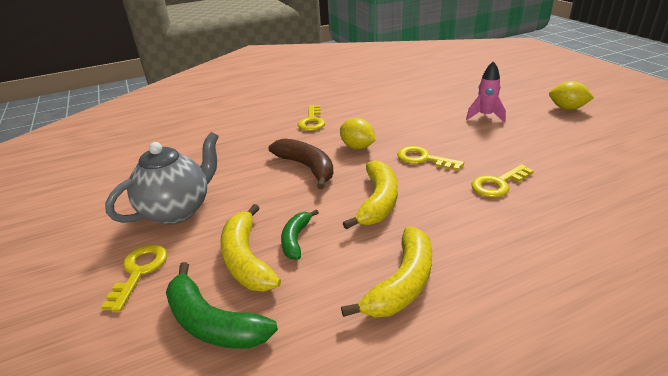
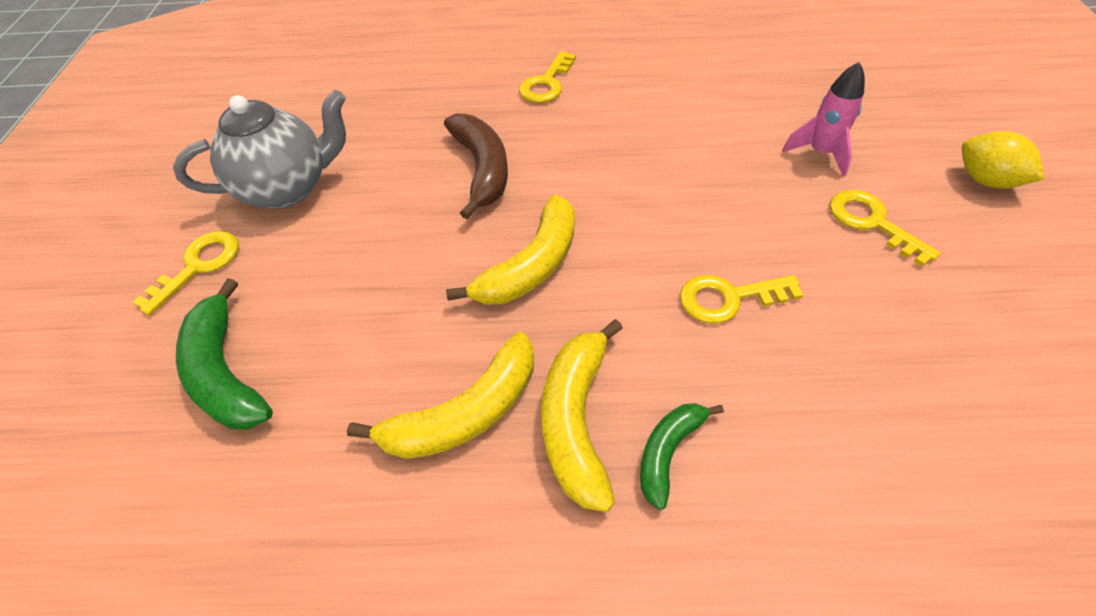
camera: 25 degrees right, 20 degrees up
(246, 259) = (315, 296): yellow banana -> yellow banana (576, 419)
(296, 239) = (389, 288): green banana -> green banana (668, 452)
(357, 147) = (575, 154): yellow lemon -> none
(423, 159) = (653, 209): yellow key -> yellow key (871, 222)

